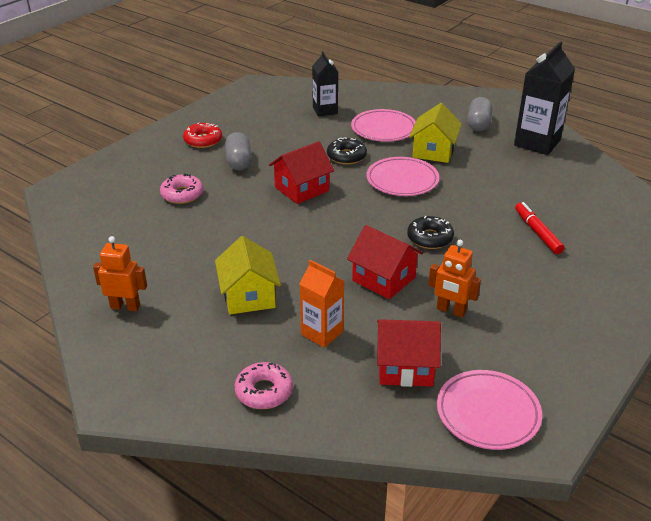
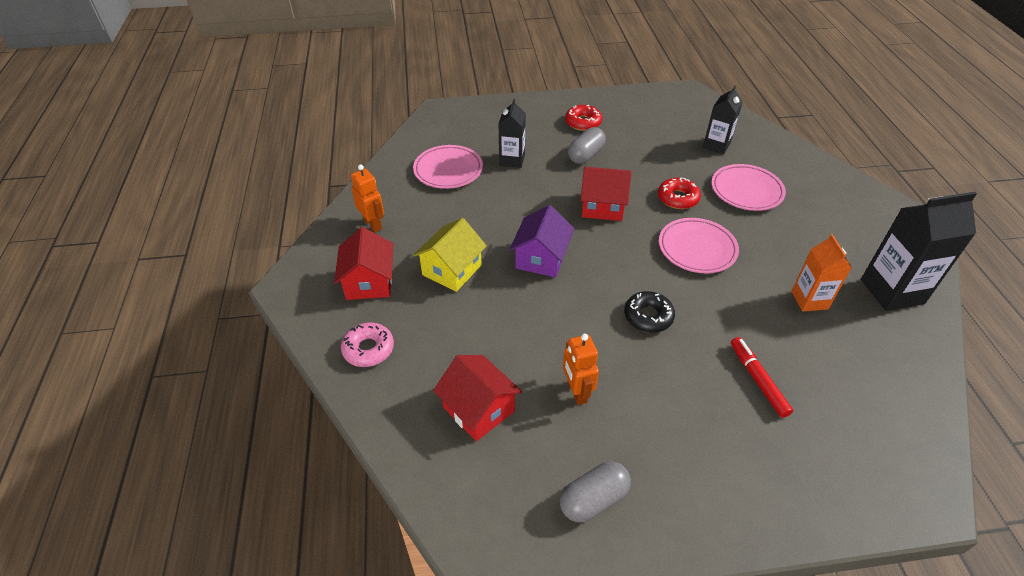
camera: 45 degrees right, 10 degrees up
(182, 194) = (512, 160): pink donut -> black carton
(307, 247) = (541, 258): none -> purple house
(322, 333) = (460, 335): orange carton -> orange carton (809, 300)
(346, 156) = (678, 198): black donut -> red donut
(383, 279) = (562, 325): red house -> red house (369, 282)
(433, 151) = (766, 238): yellow house -> none
(478, 124) = (852, 236): grey capsule -> grey capsule (593, 499)
(488, 413) = (485, 499): pink plate -> pink plate (448, 170)
(537, 232) = (758, 380): red marker -> red marker turned 45 degrees counterclockwise

